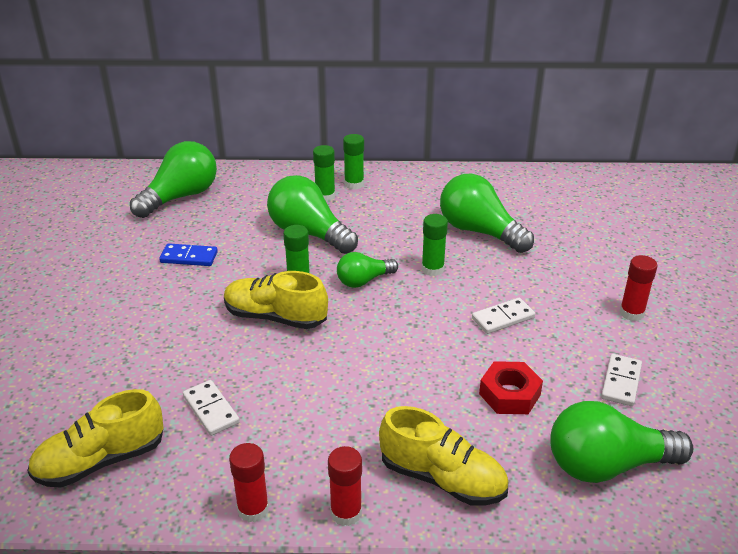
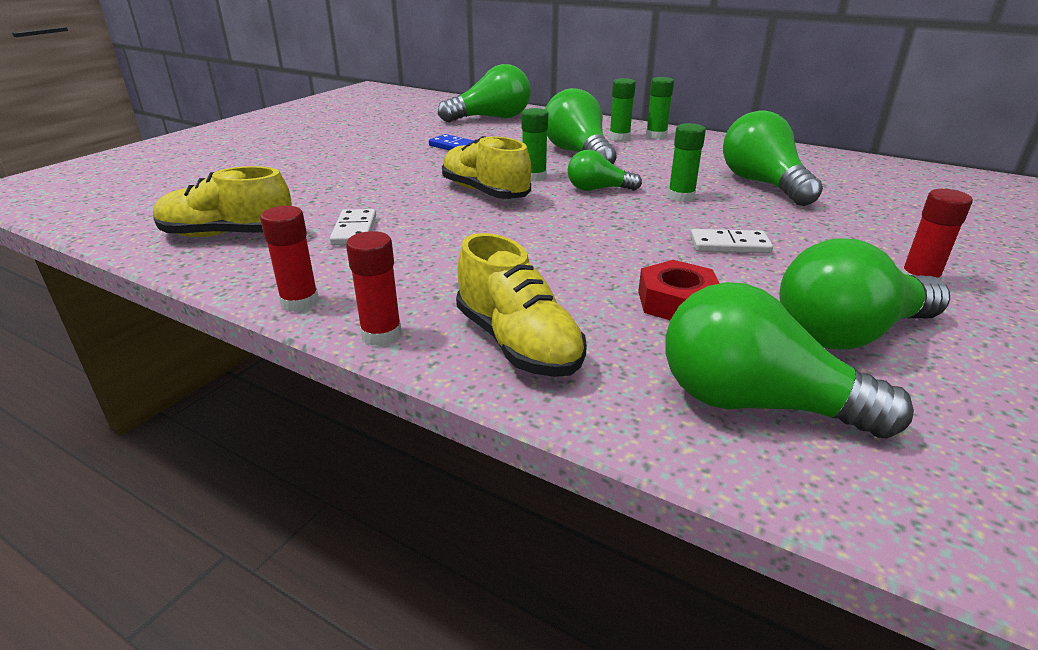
camera: 30 degrees right, 5 degrees down
(621, 382) = (849, 334): white domino -> green light bulb

